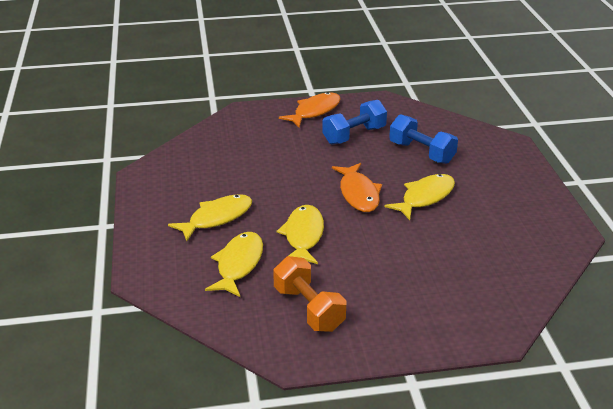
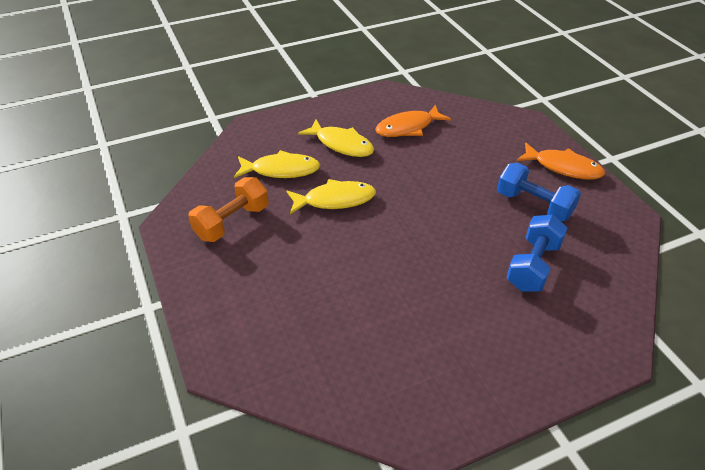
camera: 75 degrees right, 10 degrees up
(358, 194) = (421, 226): orange fish -> orange fish (408, 127)
(425, 197) = (440, 279): yellow fish -> none

